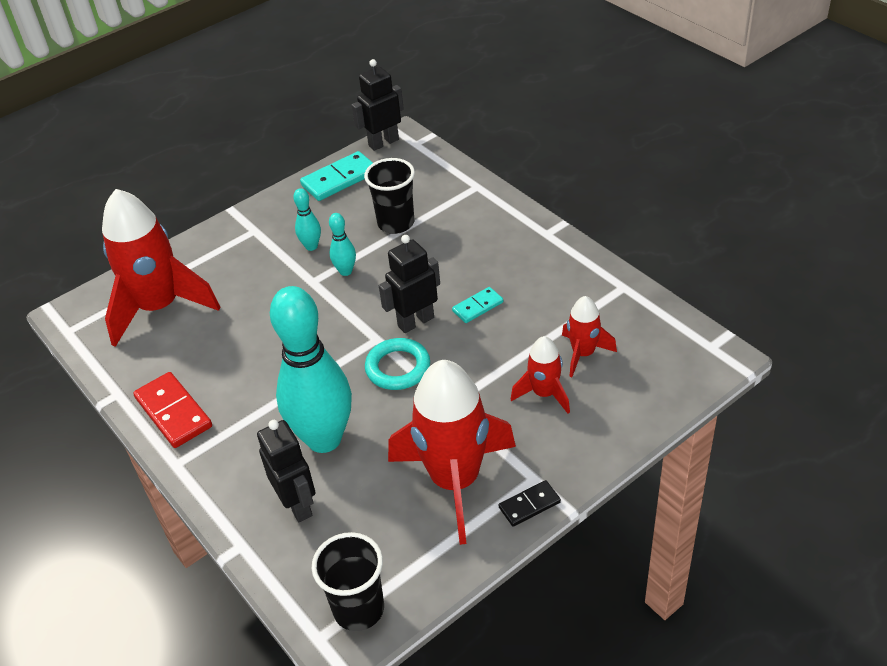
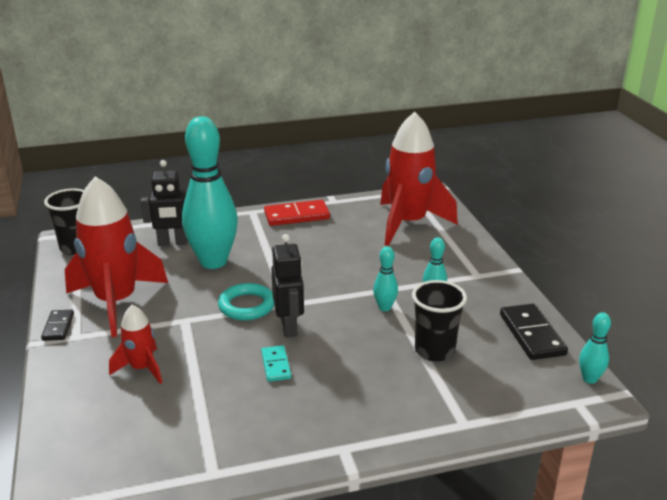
camera: 110 degrees right, 15 degrees down
(339, 179) = (532, 334): turquoise domino -> black domino
(383, 142) = (589, 379): black robot -> turquoise bowling pin
(583, 354) = (158, 407): red rocket -> none

